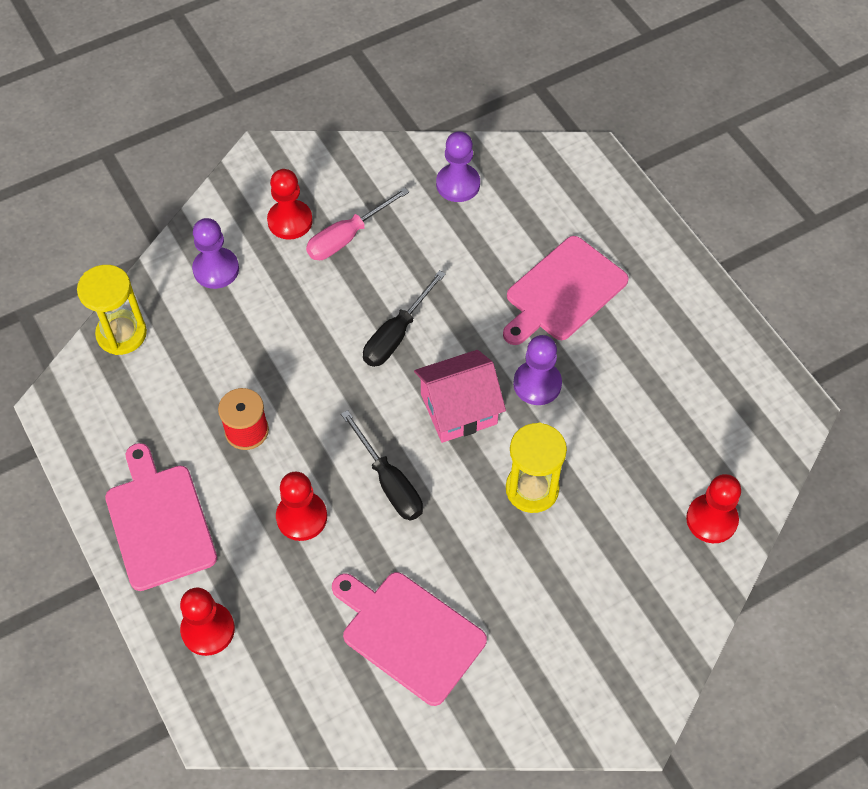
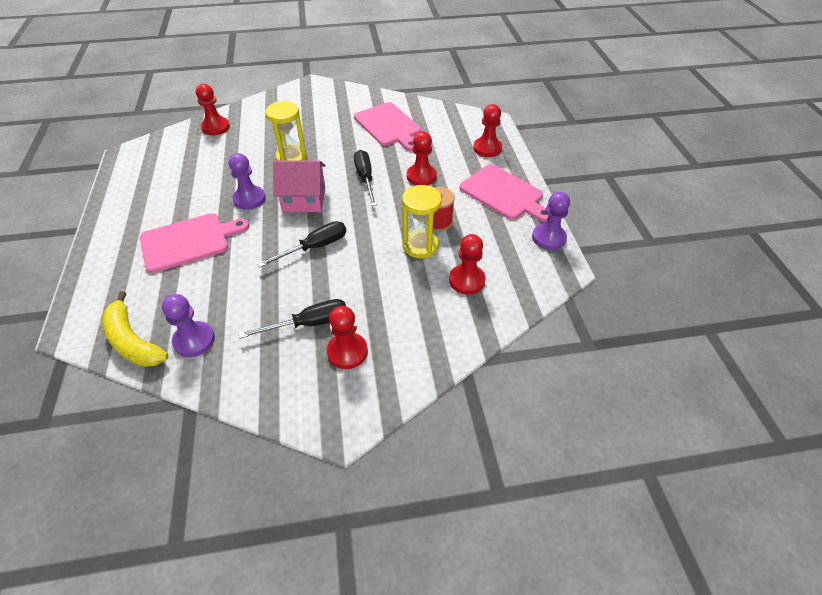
camera: 160 degrees left, 10 degrees down
(121, 334) = (510, 302): yellow hourglass -> yellow hourglass (420, 245)
(159, 522) = (504, 193): pink cutting board -> pink cutting board turned 45 degrees counterclockwise
(181, 347) = (467, 280): none -> red pawn
(216, 269) = (423, 329): purple pawn -> purple pawn (548, 238)
(347, 237) = (309, 324): pink screwdriver -> black screwdriver
(519, 165) = (133, 341): none -> yellow banana

